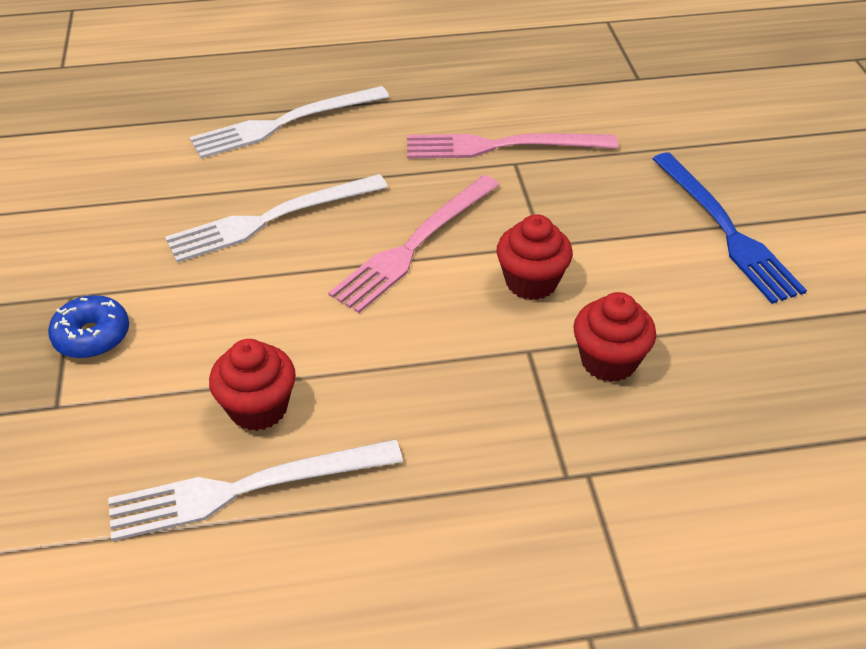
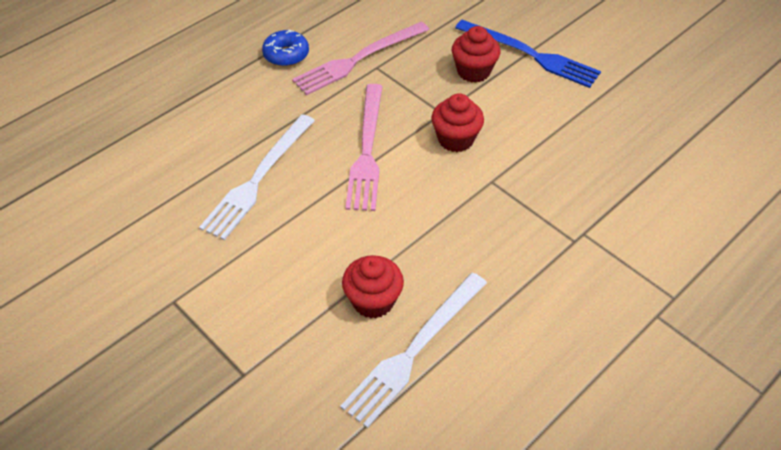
camera: 35 degrees left, 5 degrees up
(92, 336) = (218, 318): blue donut -> blue donut (286, 55)
(284, 123) = (198, 108): white fork -> none
(608, 361) = (538, 164): red cupcake -> red cupcake (473, 71)

